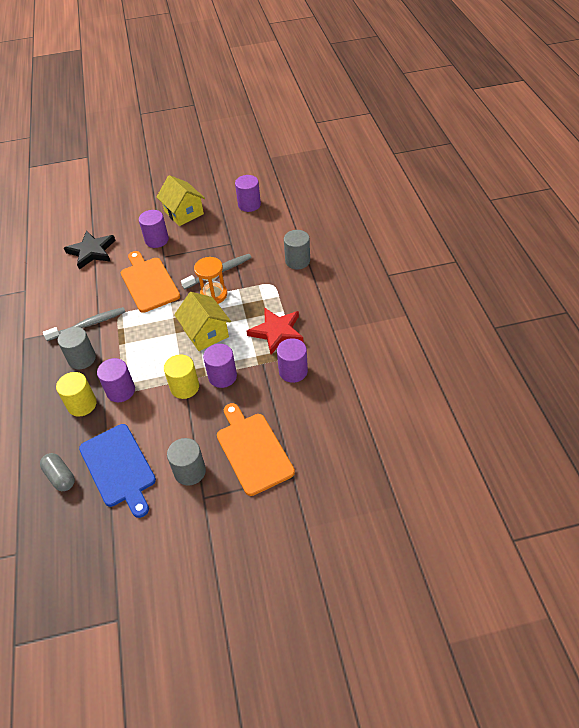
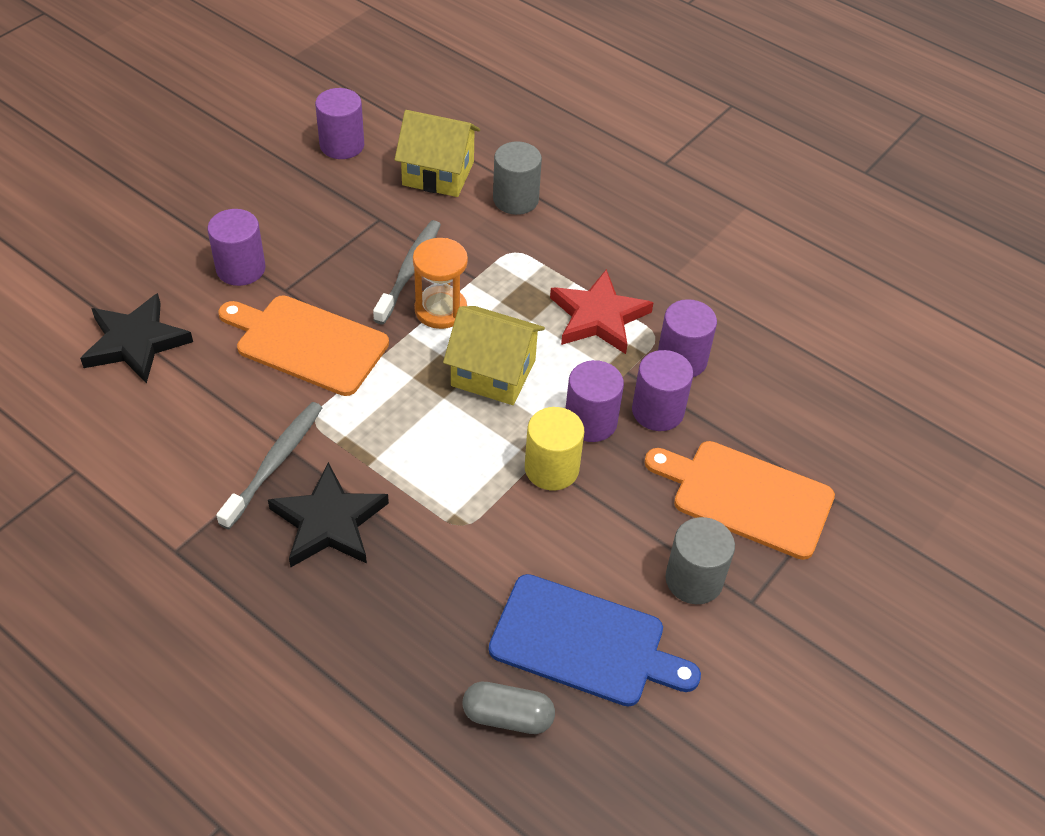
camera: 45 degrees left, 0 degrees up
(82, 359) = (329, 522): grey cylinder -> black star
(82, 404) = (414, 590): yellow cylinder -> none
(121, 391) = (455, 532): purple cylinder -> purple cylinder (657, 411)
(184, 213) = (239, 204): yellow house -> yellow house (438, 173)

